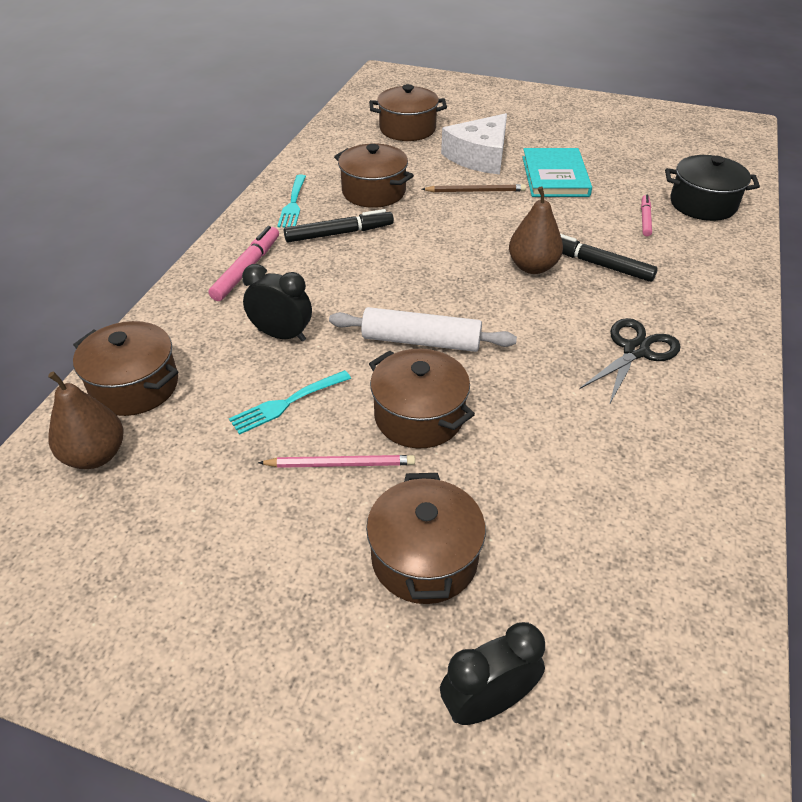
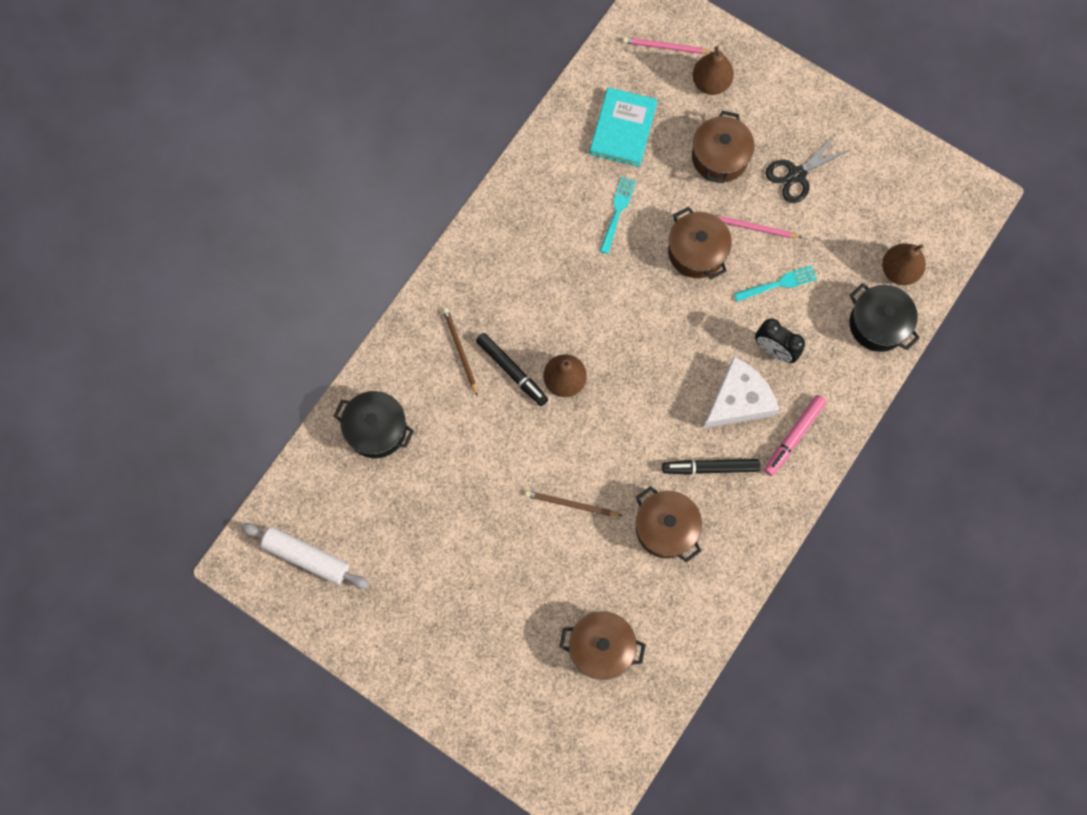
camera: 165 degrees left, 30 degrees up
(135, 386) = (878, 324): brown pot -> black pot
(293, 203) = (744, 527): turquoise fork -> turquoise fork (617, 212)
(421, 341) = (676, 319): white rolling pin -> white rolling pin (307, 557)
(479, 156) = (545, 568): white cheese -> white cheese (738, 400)
(487, 703) = (710, 83): black clock -> brown pear
(555, 176) = (486, 510): turquoise book -> turquoise book (623, 129)
(616, 765) = (665, 47): none -> pink pencil
(635, 351) = (532, 272): black scissors -> black scissors (796, 175)
(645, 219) = (440, 420): pink marker -> none
(667, 269) = (460, 350): none -> brown pencil

